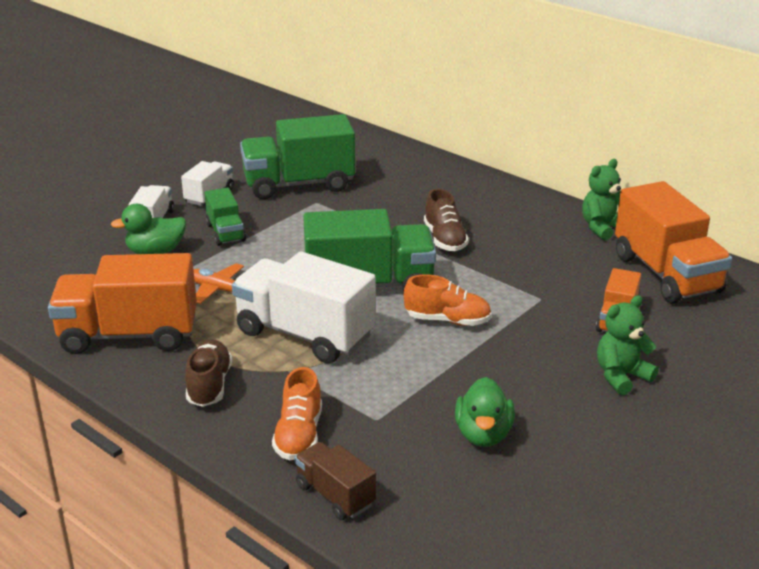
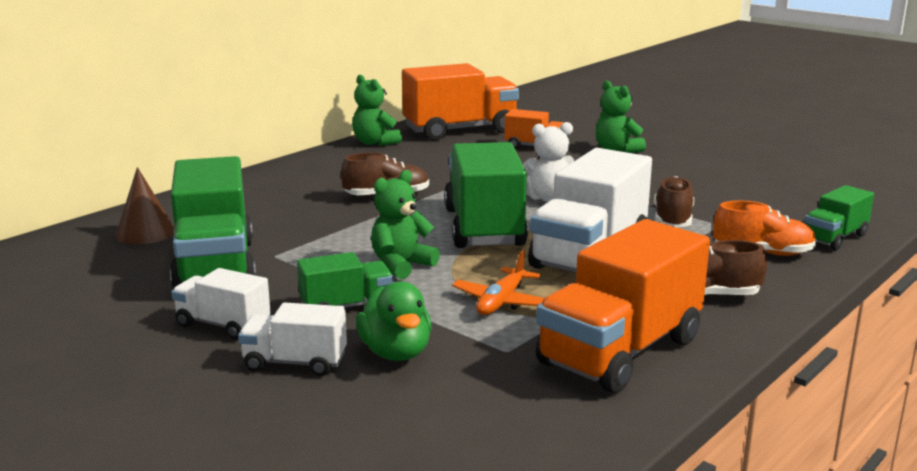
camera: 90 degrees left, 10 degrees down
(129, 335) = (620, 352): orange truck -> orange truck turned 45 degrees clockwise
(293, 250) = (401, 265): none -> green teddy bear
(335, 495) = (834, 238): brown truck -> green truck
(361, 155) = (145, 233): none -> brown cone
(388, 390) = (672, 220): none -> brown shoe
(447, 320) = (547, 198): orange shoe -> white teddy bear
(483, 434) = (717, 190): green duck -> none

